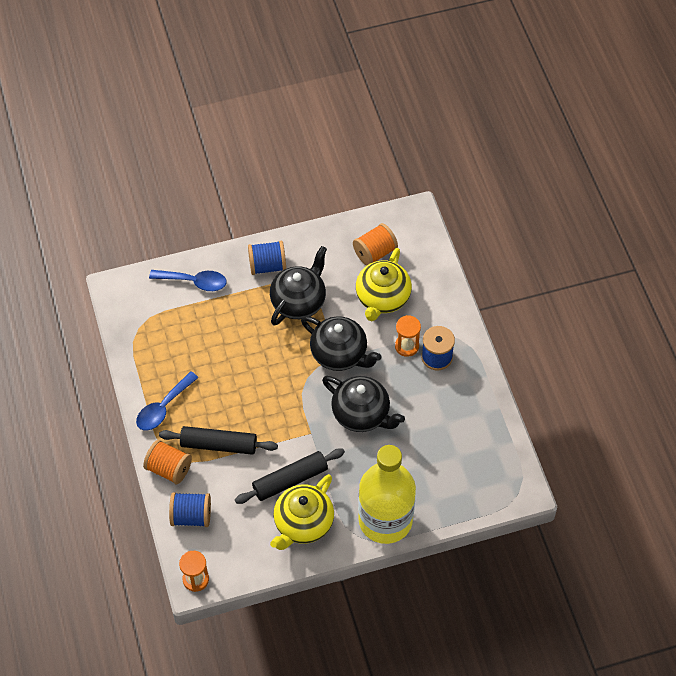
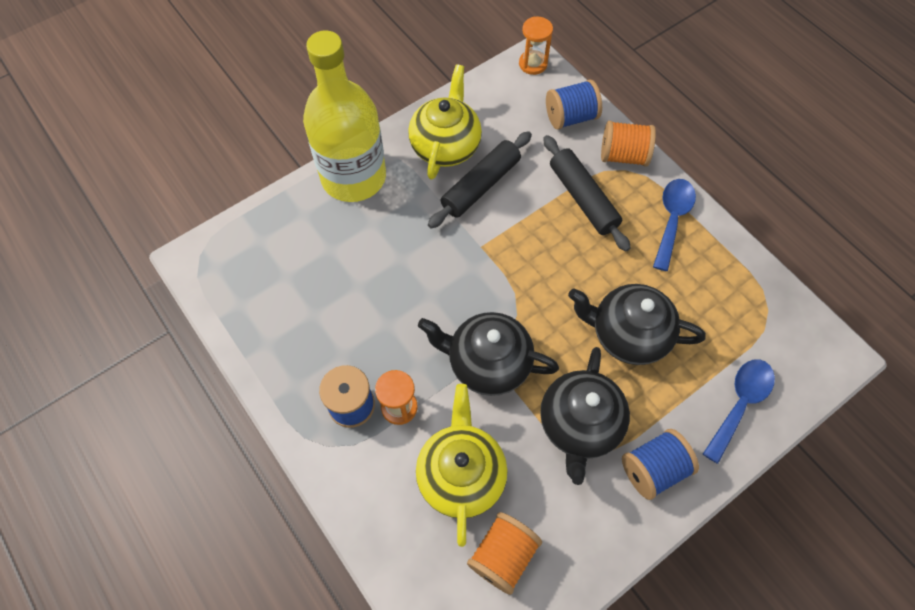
camera: 160 degrees right, 5 degrees up
(194, 282) = (740, 403): blue spoon -> blue spoon turned 135 degrees clockwise
(218, 444) = (582, 198): black rolling pin -> black rolling pin turned 75 degrees clockwise
(362, 414) = (426, 290): black teapot -> black teapot (627, 334)

